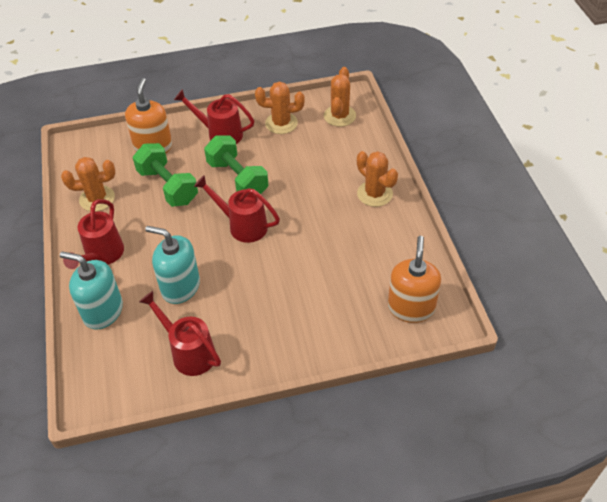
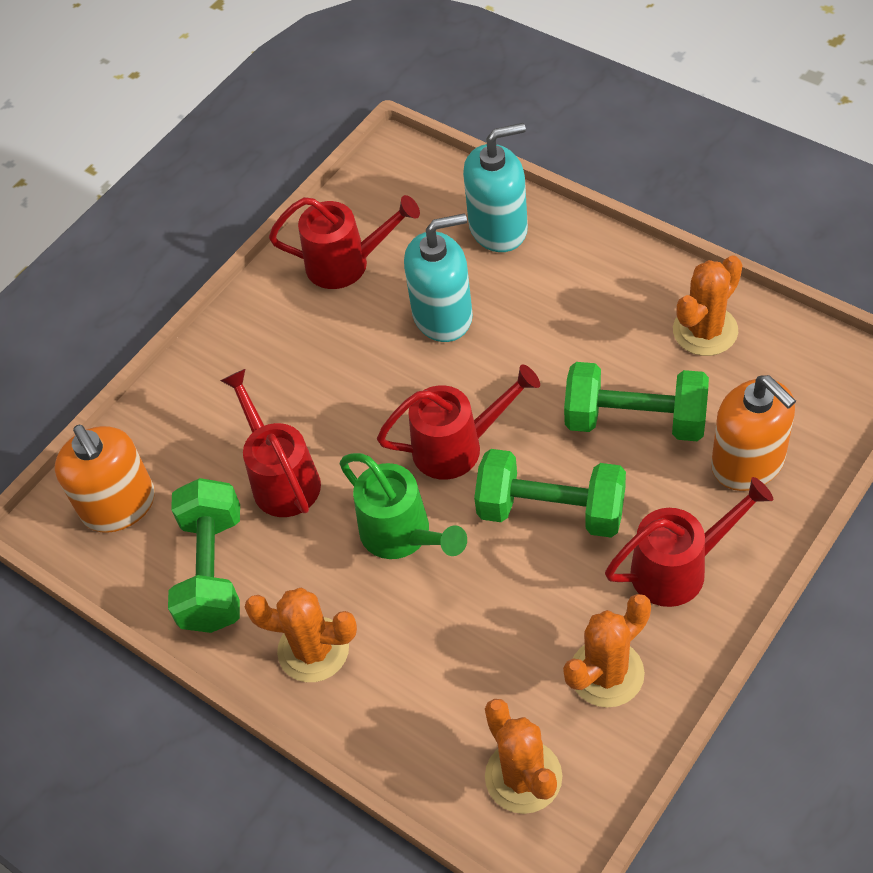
camera: 145 degrees right, 5 degrees up
(102, 255) = (589, 276): red watering can -> red watering can (281, 478)
(301, 209) = (402, 535): none -> green watering can
(390, 248) = (212, 571): none -> green dumbbell

